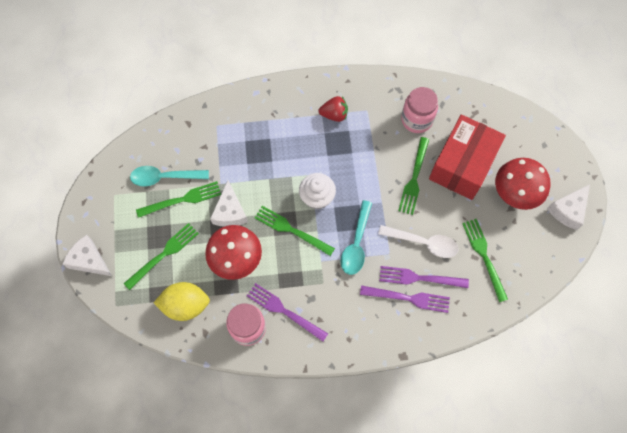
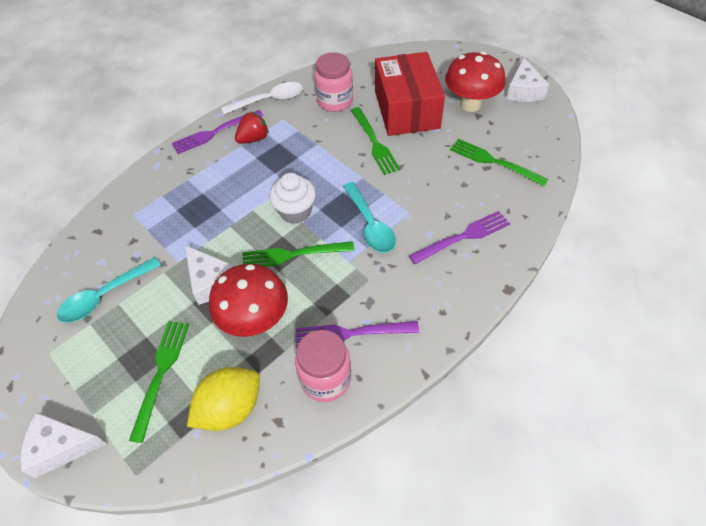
camera: 35 degrees left, 15 degrees down
(182, 199) = (143, 304): green fork -> none
(419, 278) = (456, 214): purple fork -> purple fork (215, 133)
(423, 243) = (432, 185): white spoon -> white spoon (269, 100)

